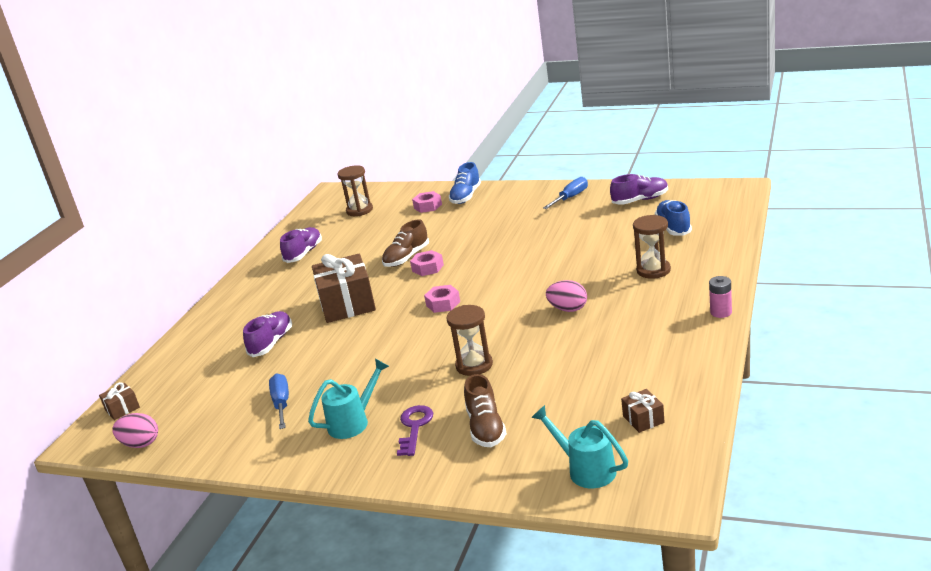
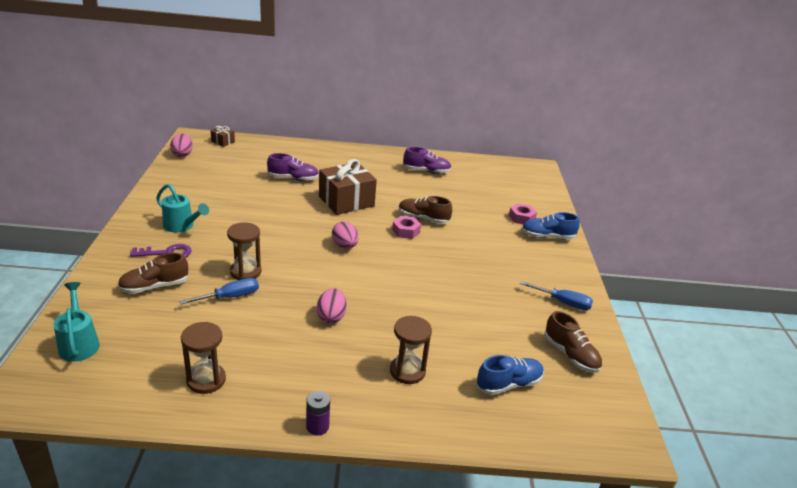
camera: 65 degrees right, 5 degrees up
(282, 404) = (213, 195): blue screwdriver -> blue screwdriver (229, 297)
(359, 210) = (505, 185): brown hourglass -> brown hourglass (206, 380)
(443, 304) = (345, 246): pink nut -> pink egg
(586, 469) = (79, 343): turquoise watering can -> turquoise watering can turned 45 degrees counterclockwise
(640, 200) = (570, 355): purple shoe -> brown shoe
(643, 419) = (138, 374): brown gift -> none
(721, 312) = (317, 426): pink battery -> purple battery

